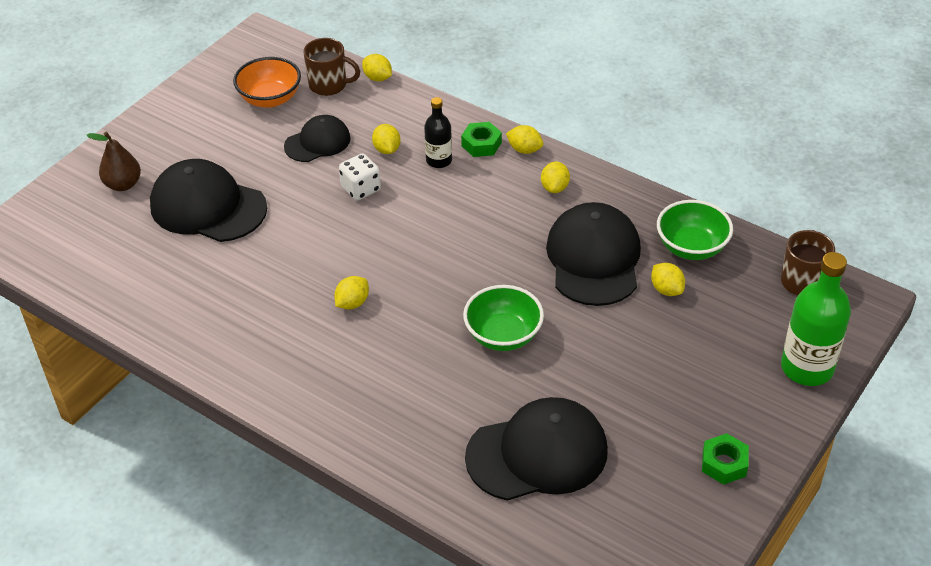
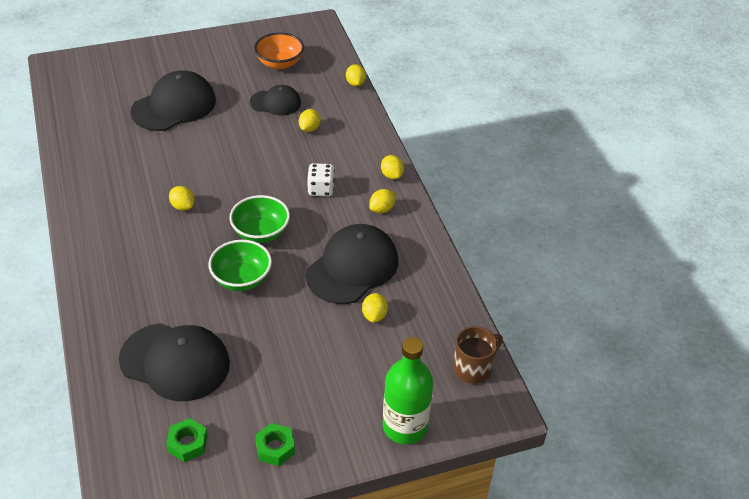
camera: 35 degrees right, 0 degrees up
(123, 184) = (147, 69): brown pear -> none
(208, 206) = (174, 106): black cap -> black cap turned 75 degrees clockwise
(329, 85) = (322, 73): brown mug -> none
(352, 303) = (183, 206): yellow lemon -> yellow lemon turned 60 degrees clockwise
(361, 189) = (267, 143): white dice -> white dice (321, 189)
(439, 160) = (332, 152): black bottle -> none
(481, 144) = (369, 157): green nut -> green nut (188, 443)
(691, 247) = (424, 299): green bowl -> green bowl (261, 233)

